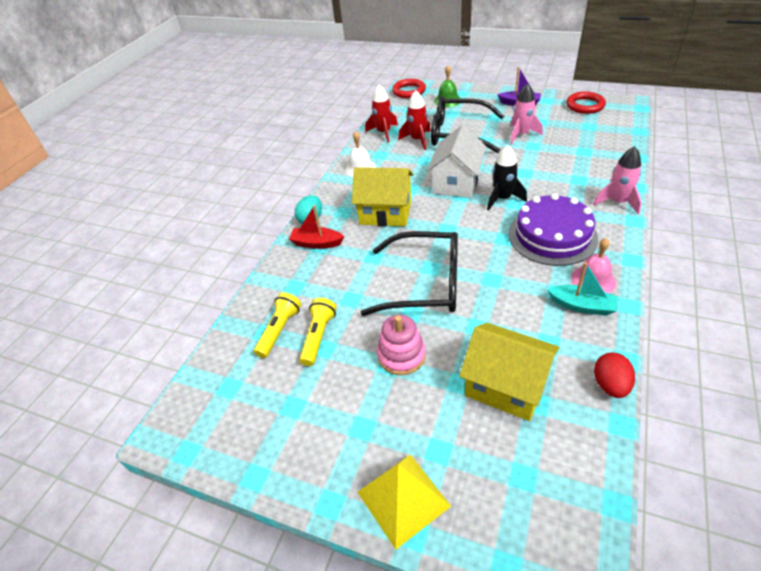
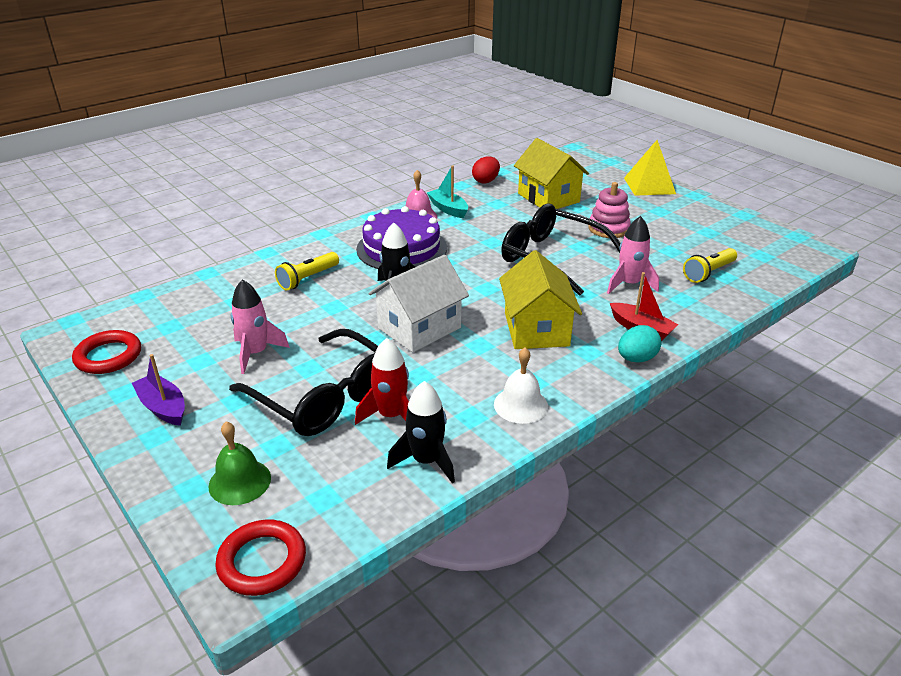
camera: 155 degrees left, 10 degrees down
(318, 337) = (672, 258): yellow flashlight -> yellow flashlight (308, 279)
(383, 133) = (426, 461): red rocket -> black rocket
(385, 213) = (536, 329): yellow house -> yellow house turned 45 degrees clockwise
(617, 202) = (306, 248): pink rocket -> pink rocket (629, 284)

